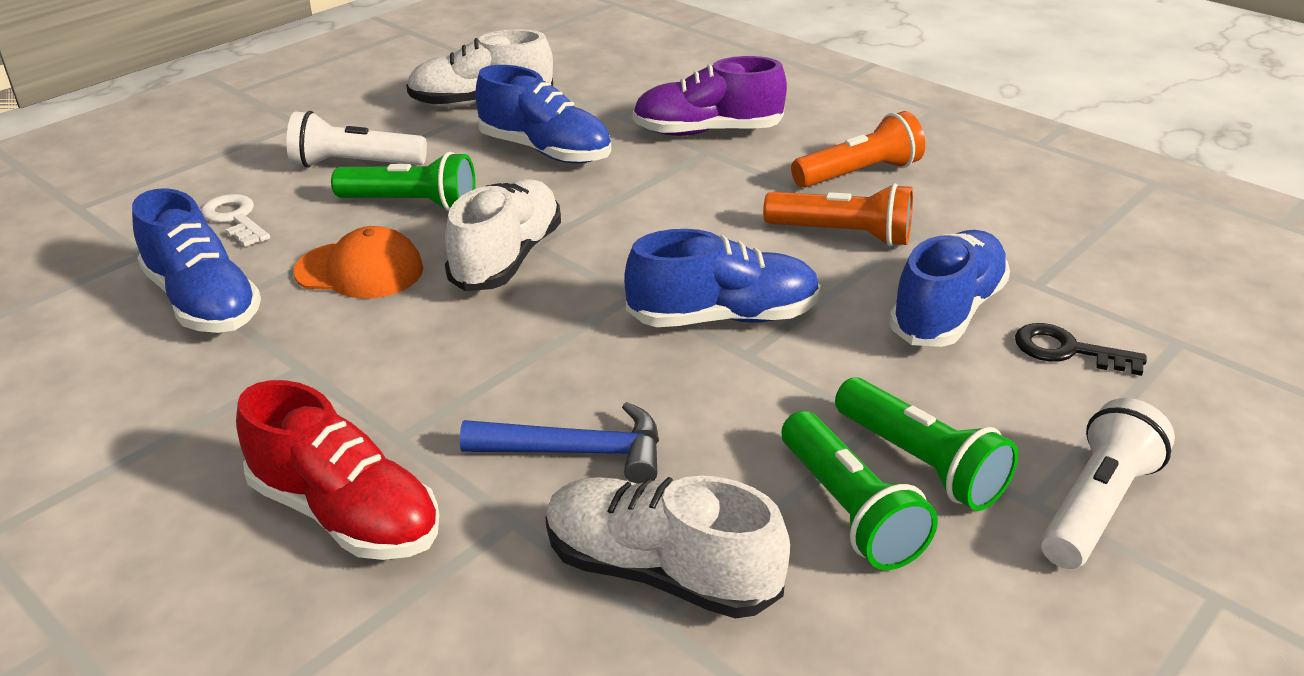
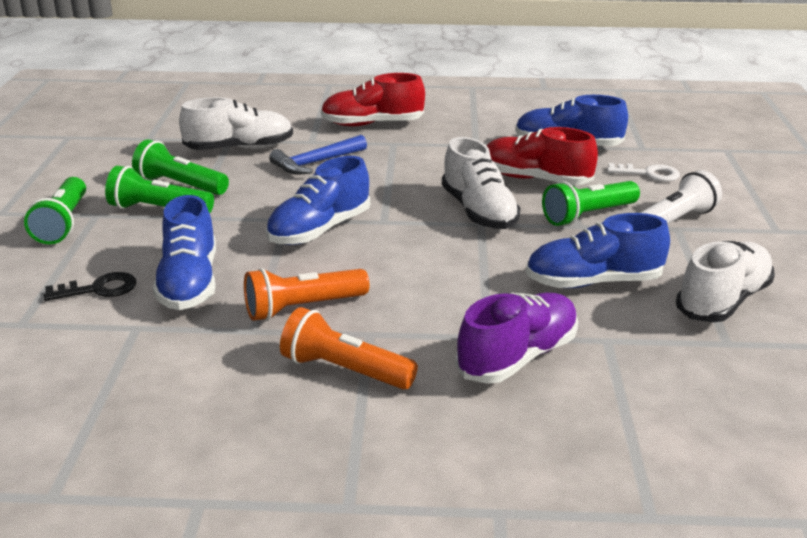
camera: 140 degrees right, 5 degrees down
(360, 270) = (535, 179): orange cap -> red shoe
(859, 173) = (344, 370): orange flashlight -> orange flashlight turned 90 degrees clockwise
(1096, 505) = (63, 223): white flashlight -> green flashlight

